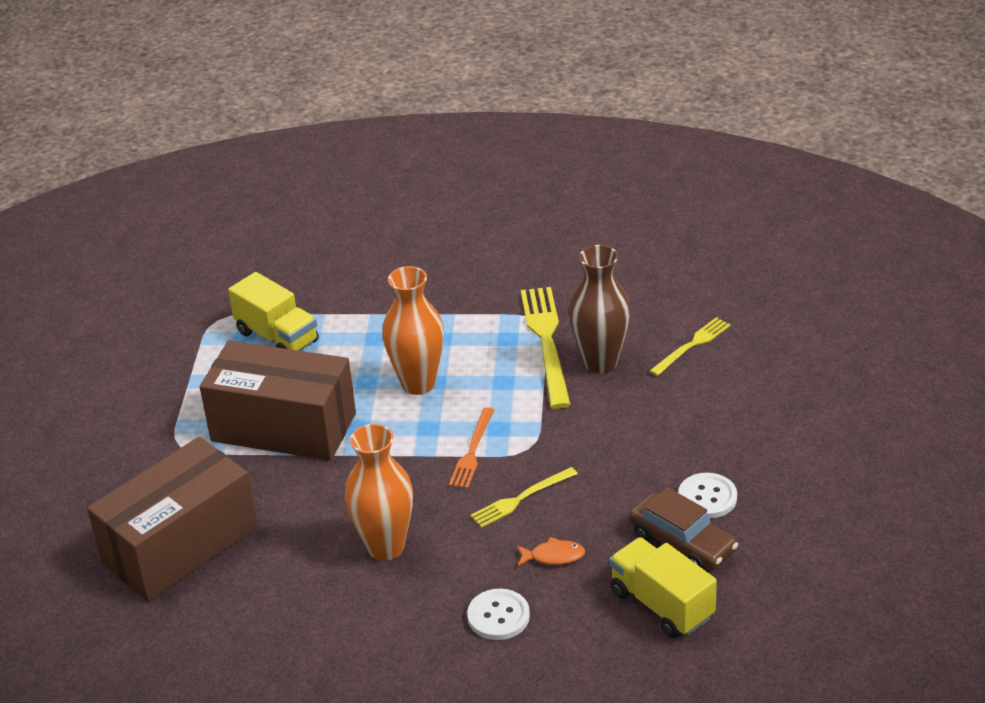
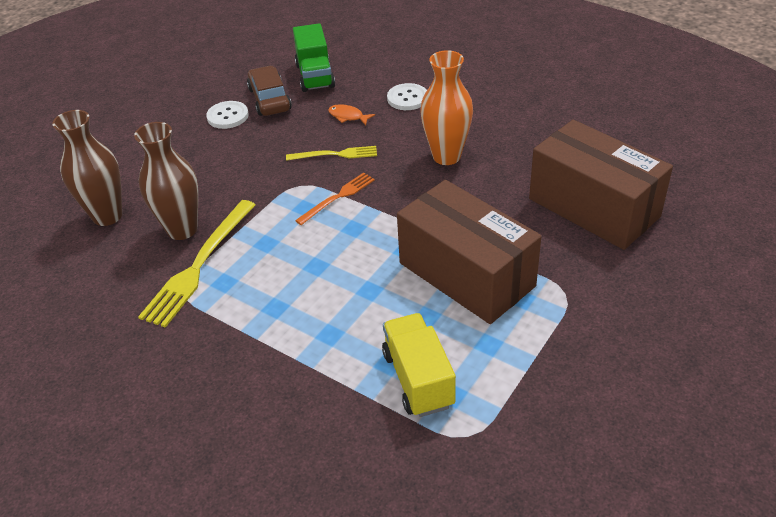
camera: 150 degrees left, 5 degrees up
(180, 545) = (593, 207): brown box -> brown box turned 60 degrees clockwise
(418, 384) = (330, 269): orange vase -> none
(661, 605) = (315, 76): yellow truck -> green truck
(692, 345) = (107, 216): yellow fork -> brown vase

